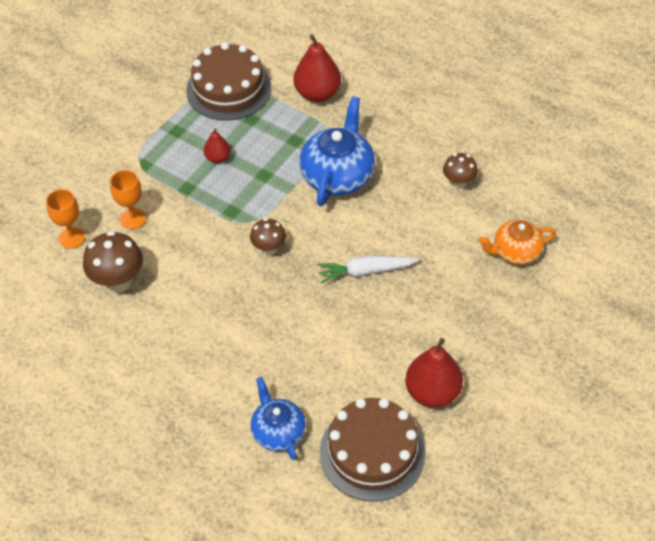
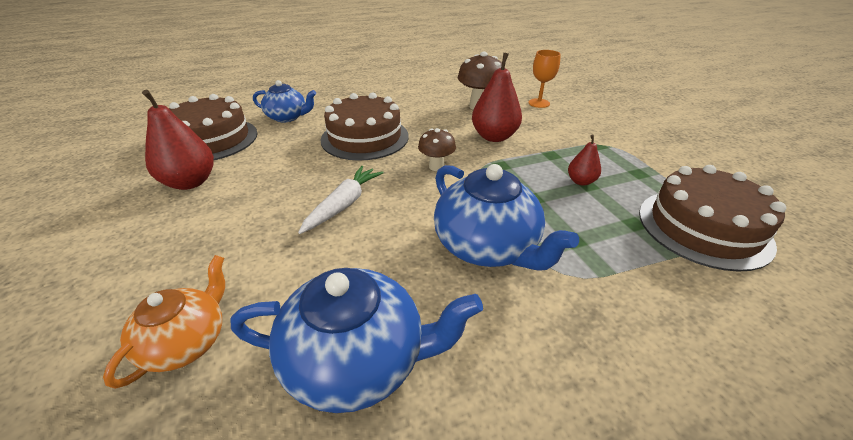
camera: 125 degrees right, 15 degrees down
(133, 218) = (536, 125): orange goblet -> none
(263, 330) = (365, 137): none -> brown cake
(317, 93) = (664, 302): red pear -> red pear (494, 137)
(458, 183) = (357, 360): brown mushroom -> blue teapot

